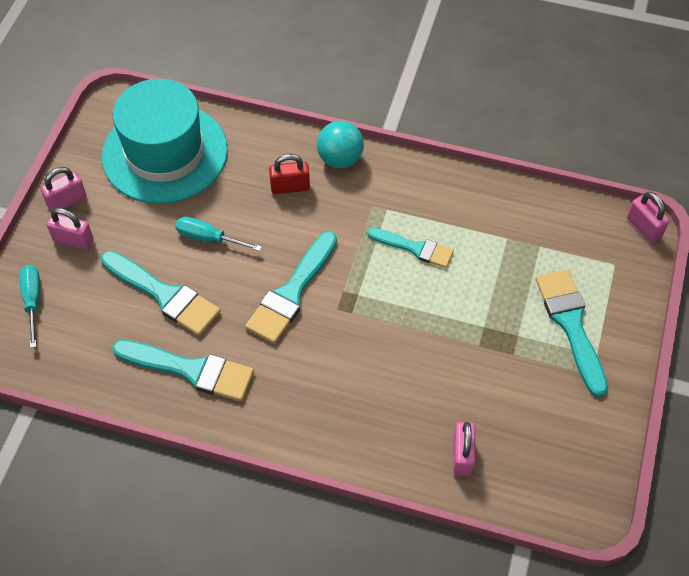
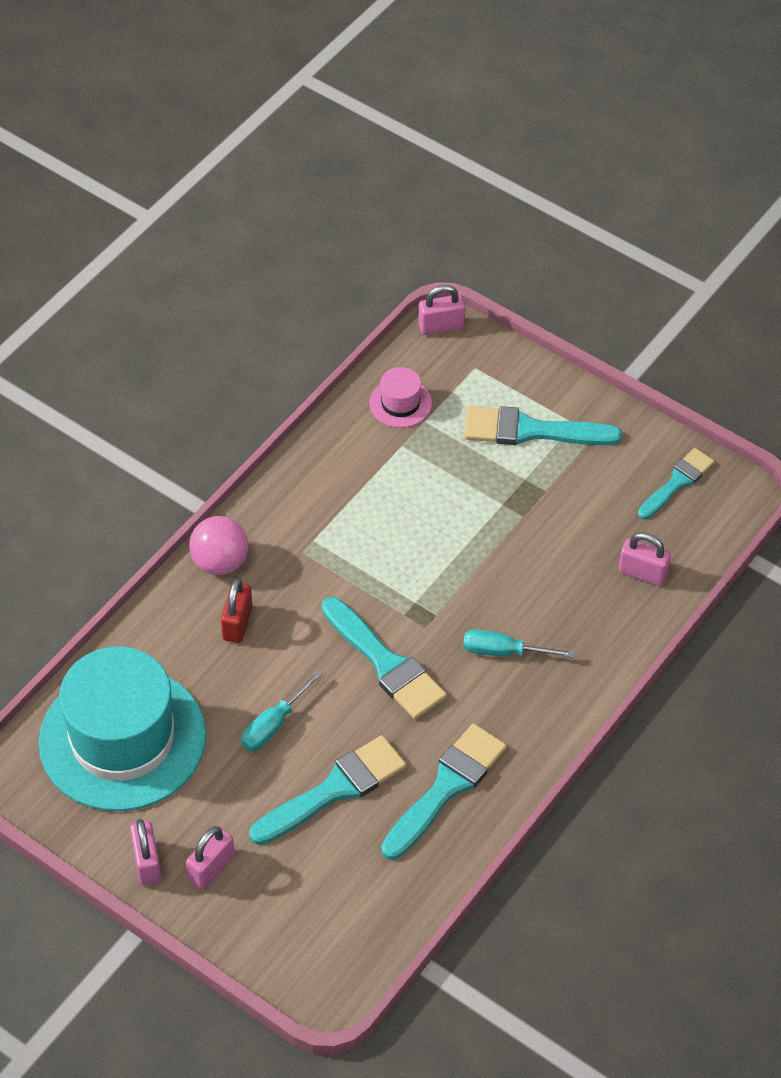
camera: 70 degrees left, 5 degrees down
(33, 300) = (282, 930): turquoise screwdriver -> turquoise screwdriver (503, 651)
(340, 159) = (220, 562): turquoise ball -> pink ball
(415, 248) = (378, 531): turquoise brush -> turquoise brush (677, 482)
(548, 224) = (400, 403): none -> pink hat

